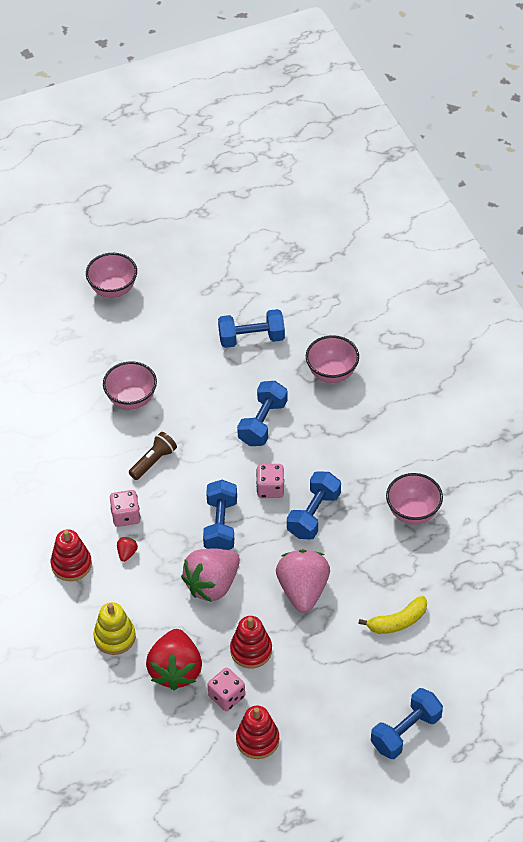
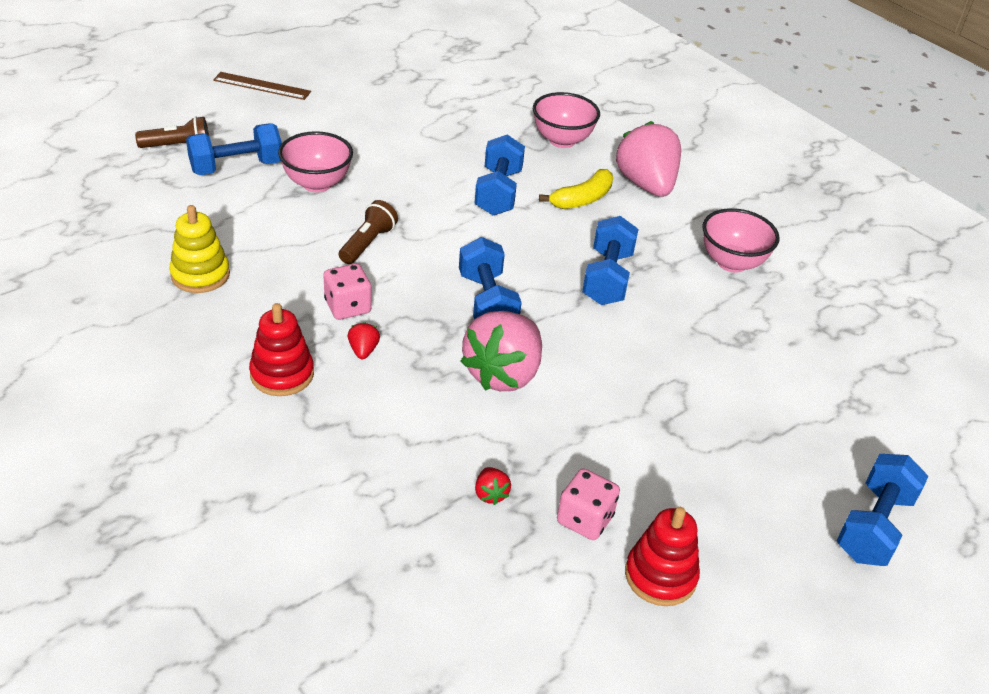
camera: 20 degrees left, 10 degrees down
(39, 350) = (178, 146): none -> brown flashlight
(113, 289) = (262, 86): pink bowl -> brown ruler
(115, 637) = (378, 461): yellow stacking toy -> yellow stacking toy (200, 275)
(175, 670) = (490, 494): red strawberry -> red strawberry, size x0.40
(251, 338) = (450, 117): blue dumbbell -> blue dumbbell (236, 167)
(251, 650) = (594, 450): red stacking toy -> none
(270, 489) = (537, 257): pink dice -> none
(303, 591) = (634, 365): pink strawberry -> pink strawberry (646, 185)
(397, 622) = (781, 385): yellow banana -> yellow banana (582, 199)

